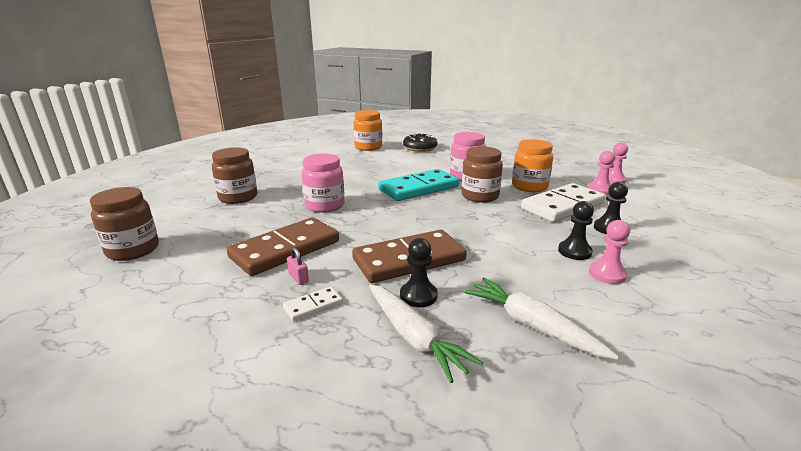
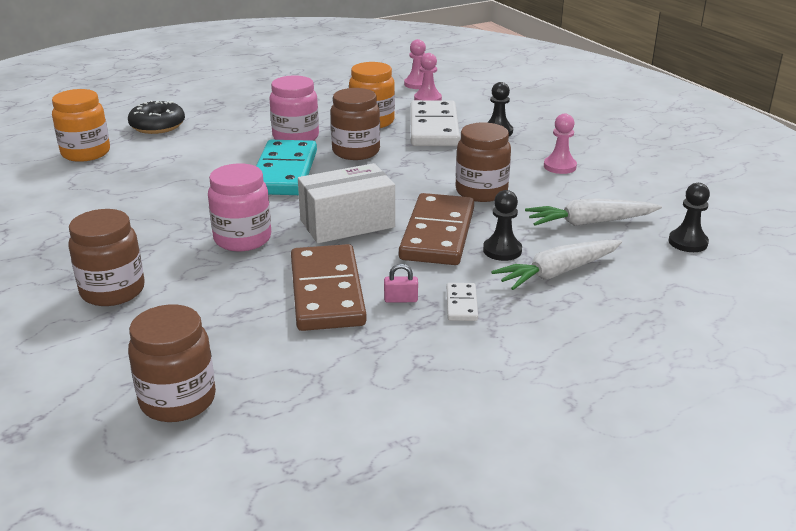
camera: 55 degrees left, 5 degrees up
(381, 225) = (347, 223): none -> white box
(414, 338) = (557, 272): white carrot -> white carrot turned 150 degrees clockwise
(499, 255) = (481, 192): none -> brown jar
(574, 251) = (515, 161): black pawn -> black pawn (688, 242)

